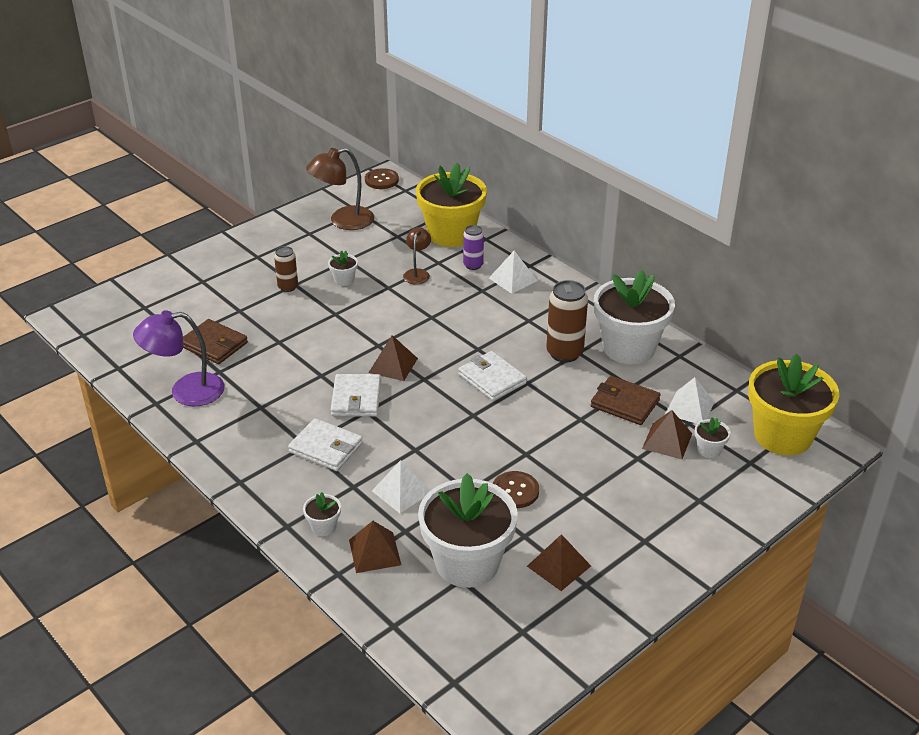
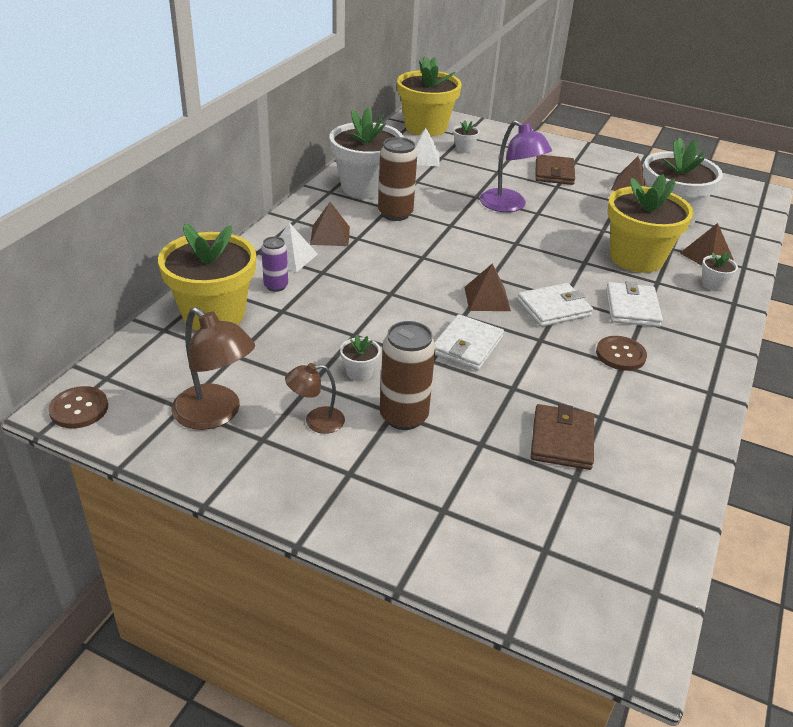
camera: 115 degrees left, 0 degrees up
(186, 391) = (655, 430): purple lamp -> purple lamp (509, 206)
(288, 287) = (403, 416): brown can -> brown can, size x1.68
(401, 491) = (636, 258): white pyramid -> yellow flower pot
(417, 273) = (313, 320): brown lamp -> brown lamp (316, 421)
(492, 379) = (460, 242): white wallet -> white wallet (467, 346)
(515, 491) = (581, 211): brown button -> brown button (620, 355)
(625, 403) = (440, 182): brown wallet -> brown wallet (554, 173)
(667, 441) = (469, 163): brown pyramid -> brown pyramid (330, 235)

